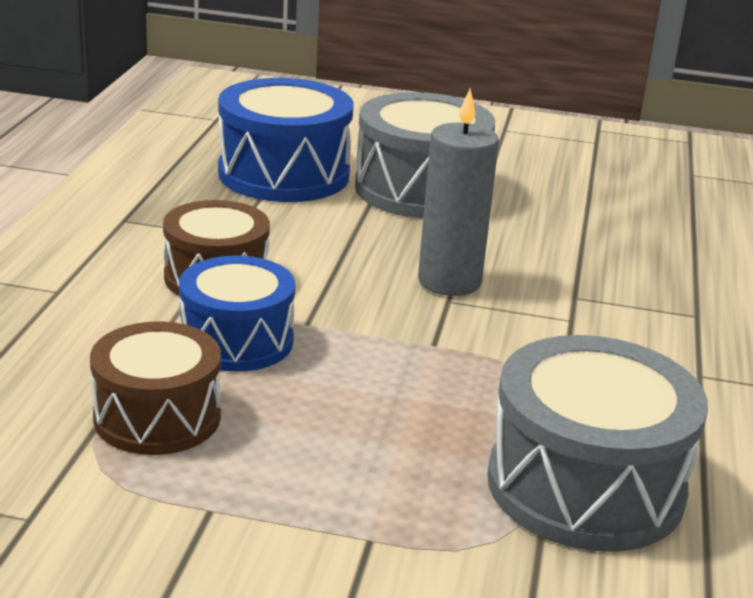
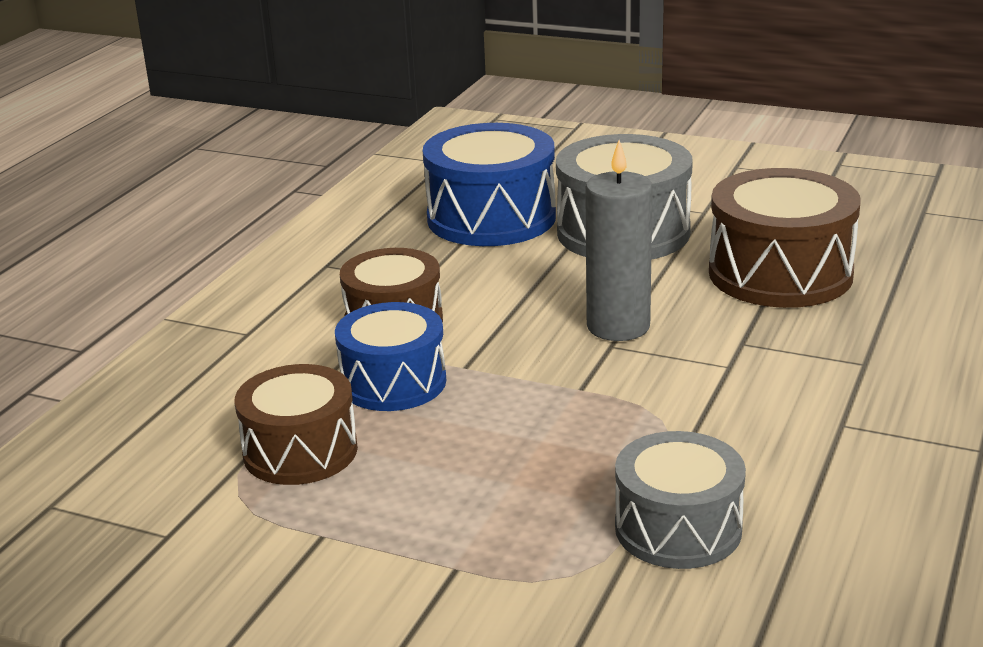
camera: 15 degrees right, 0 degrees up
(585, 230) = (780, 273): none -> brown drum
(585, 486) = (678, 528): grey drum -> grey drum, size x0.67

